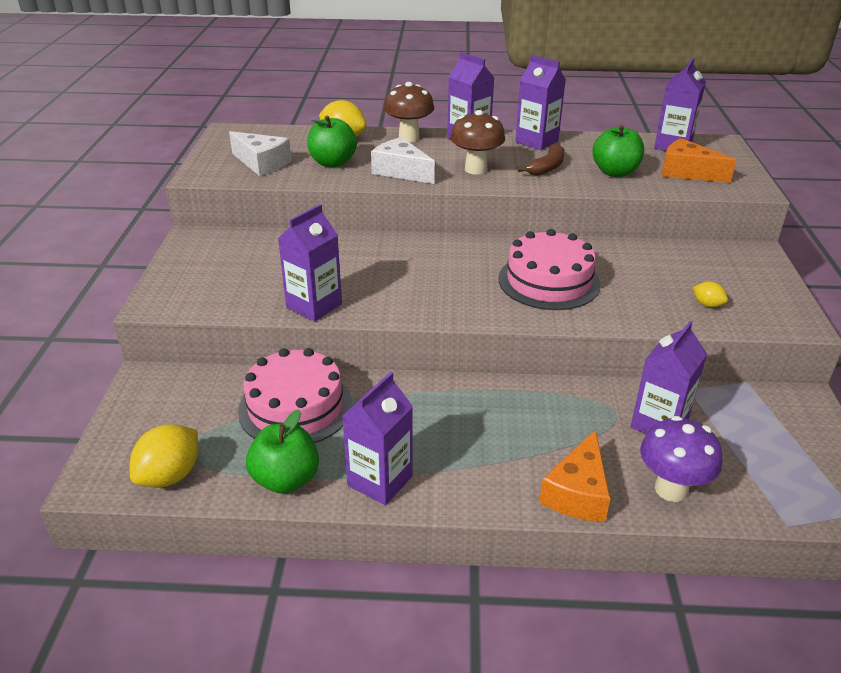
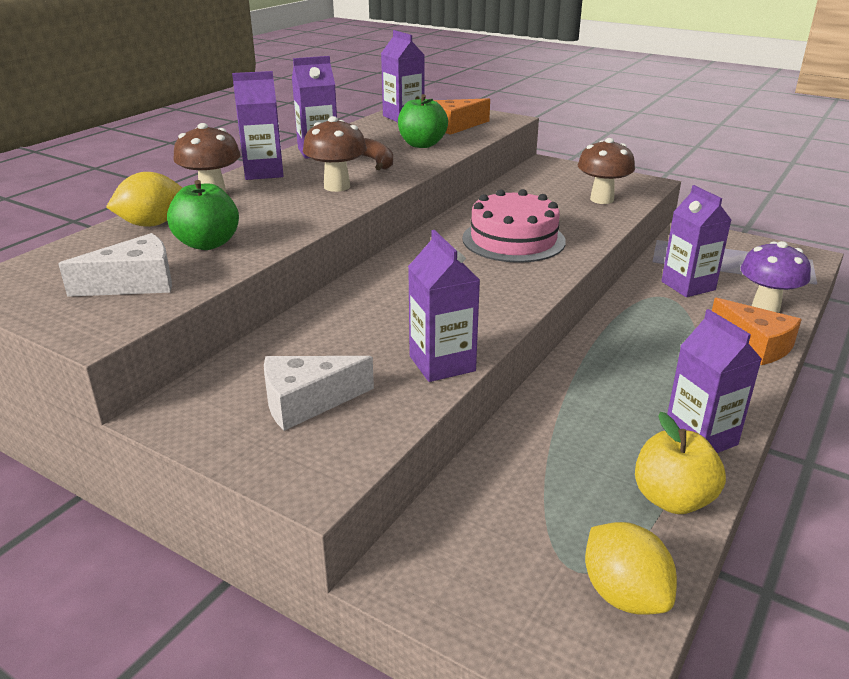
camera: 60 degrees left, 5 degrees down
(286, 479) = (672, 499): green apple -> yellow apple
(295, 407) = (548, 460): pink cake -> none
(401, 171) = (288, 217): white cheese -> white cheese (307, 402)
(707, 304) = (602, 199): yellow lemon -> brown mushroom

